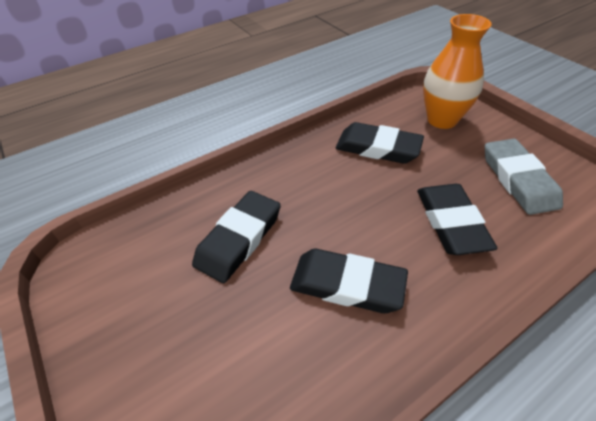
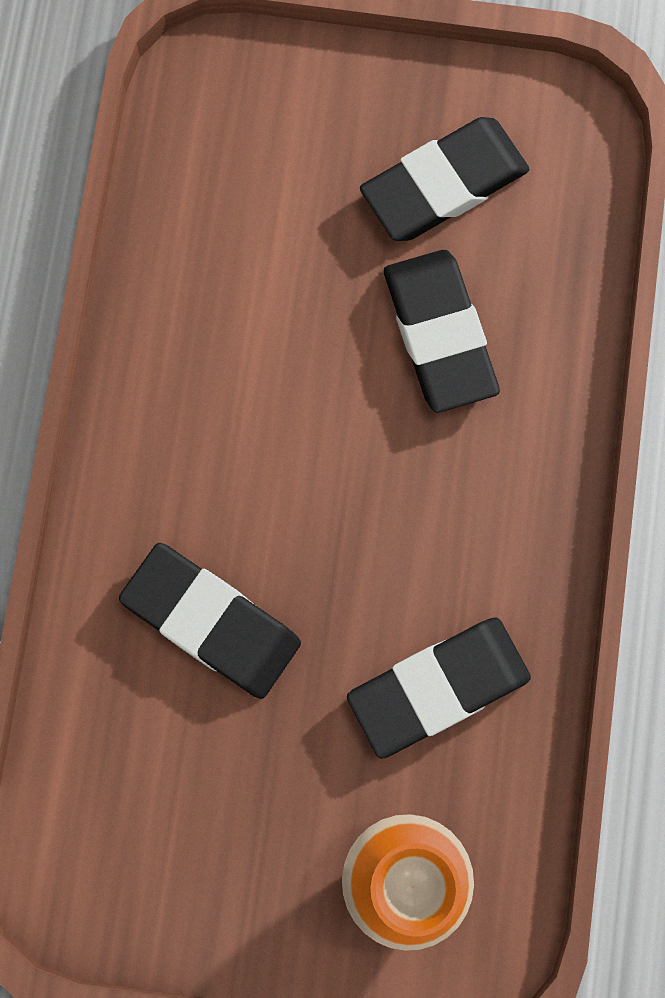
camera: 130 degrees right, 30 degrees up
(347, 285) = (253, 400): black eraser -> black eraser (444, 184)
(518, 180) = (180, 813): grey eraser -> none

